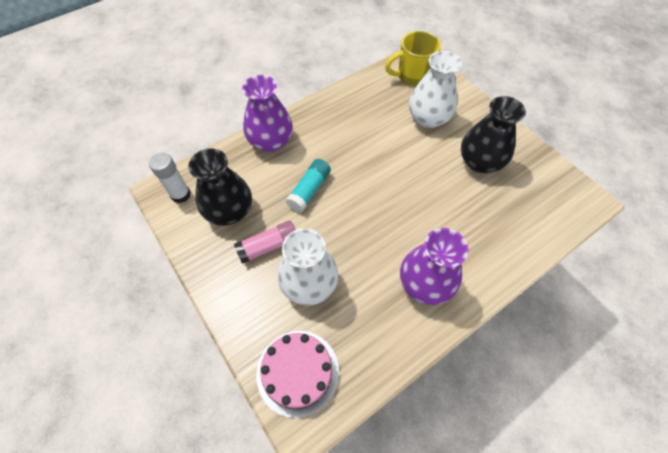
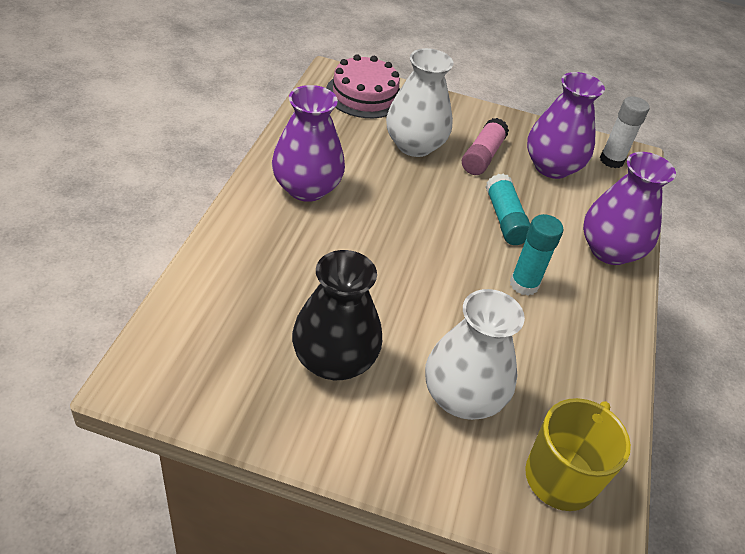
camera: 135 degrees right, 15 degrees down
(229, 211) = (552, 167): black vase -> purple vase
(343, 148) = (524, 284): none -> turquoise glue stick

